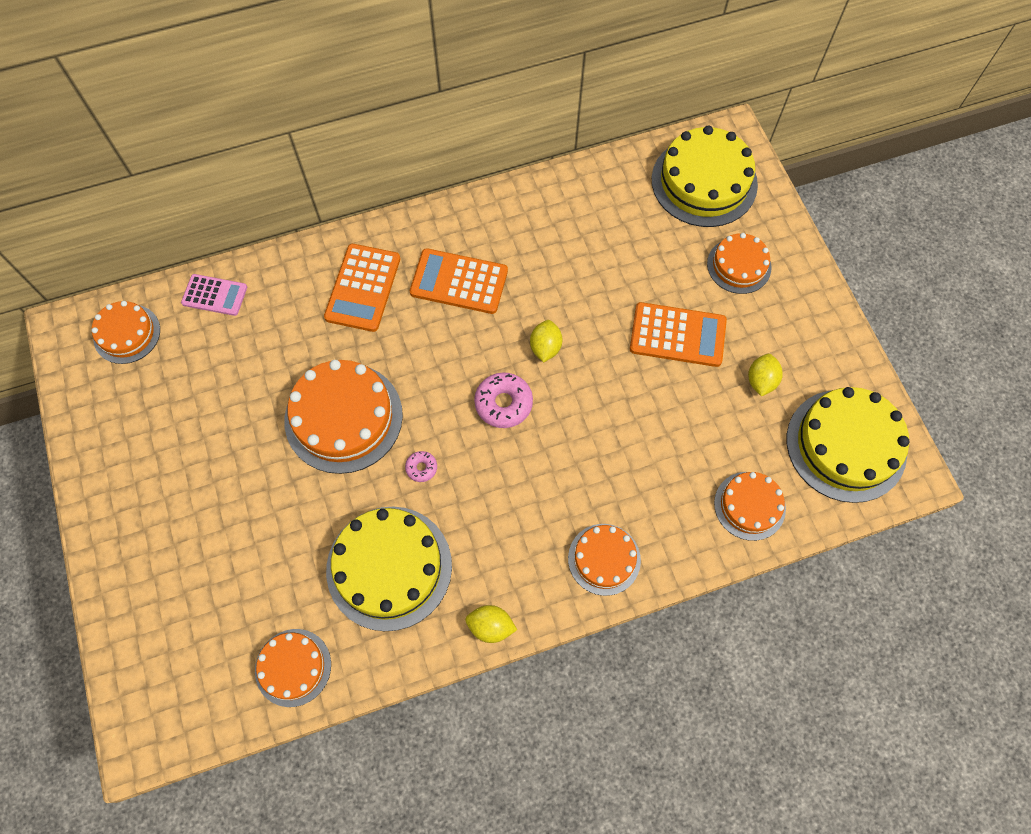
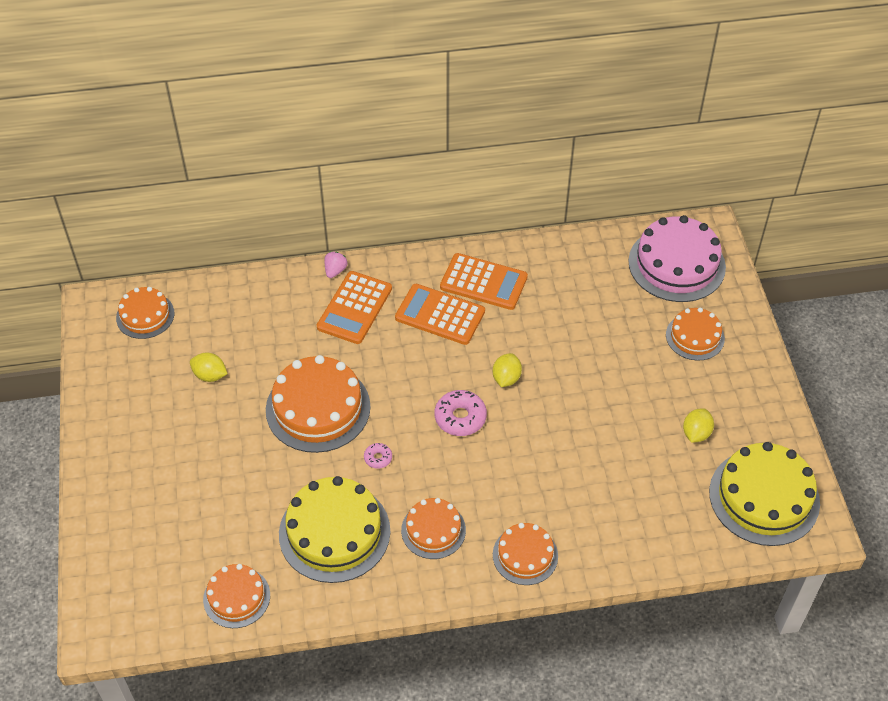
camera: 10 degrees right, 15 degrees down
(214, 295) = (225, 296): pink calculator -> none
(333, 245) = (335, 271): none -> pink strawberry
(491, 626) = (414, 593): yellow lemon -> yellow lemon (210, 375)
(677, 335) = (627, 385): orange calculator -> orange calculator (483, 282)
(704, 182) = (676, 264): yellow cake -> pink cake
(749, 505) = (665, 533): orange cake -> orange cake (433, 530)

